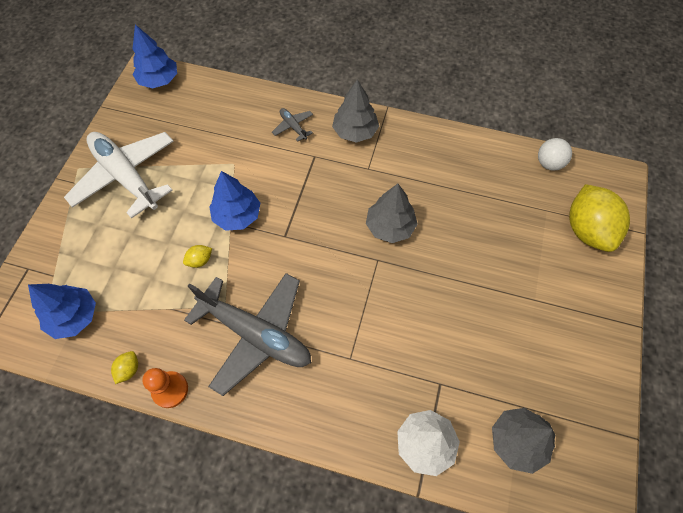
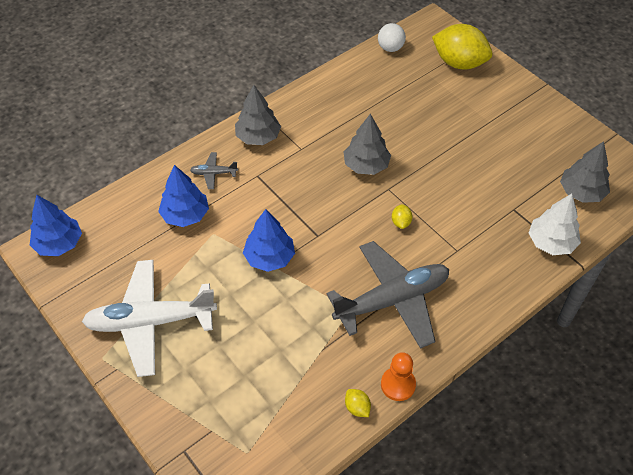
camera: 55 degrees left, 10 degrees down
(74, 317) = (271, 430): blue tree -> blue tree (185, 215)
(200, 260) = (292, 306): yellow lemon -> yellow lemon (401, 222)

